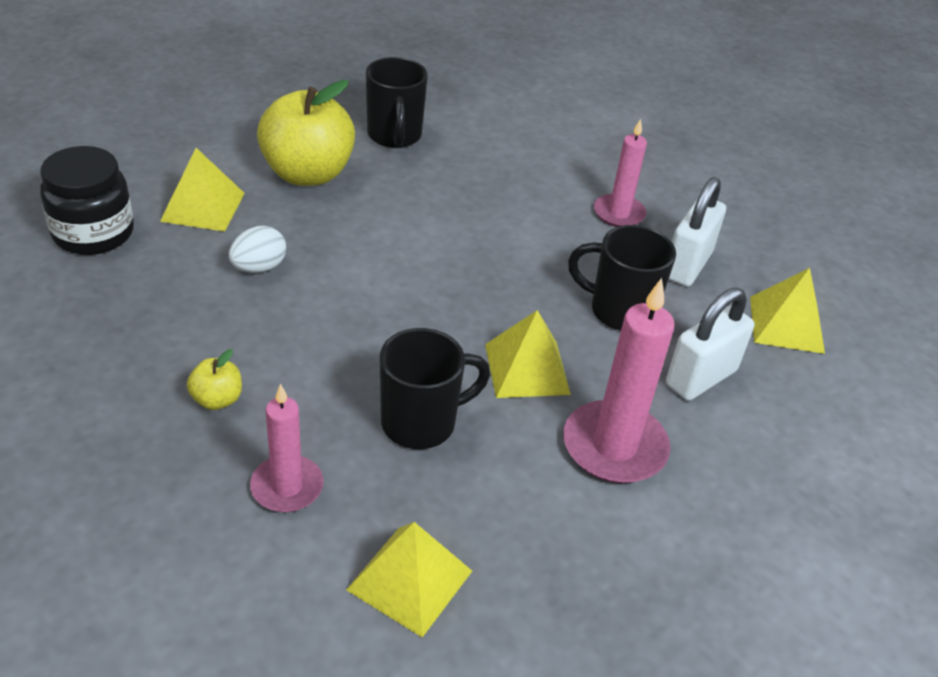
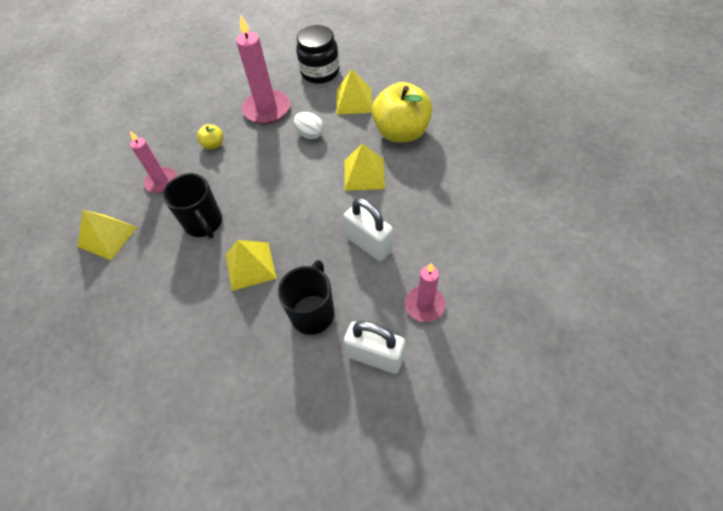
camera: 90 degrees right, 15 degrees up
(394, 136) = (461, 162): black mug -> none
(614, 447) = (191, 317): pink candle -> pink candle (267, 109)
(701, 378) = (255, 367): white padlock -> white padlock (369, 244)
(786, 324) = (322, 433): yellow pyramid -> yellow pyramid (364, 174)

